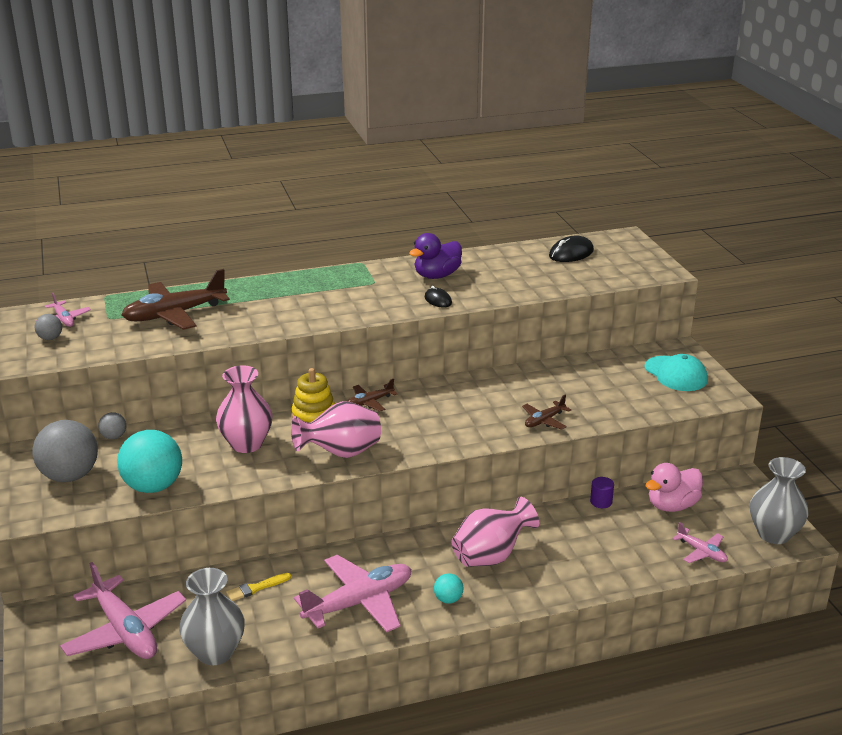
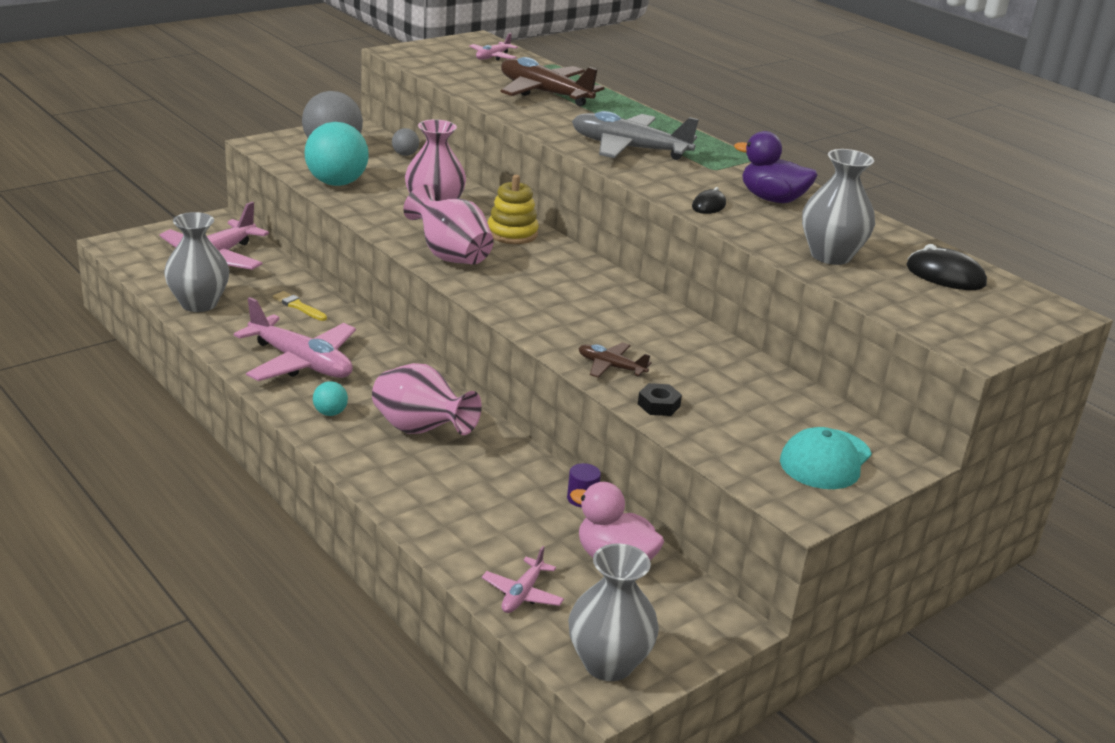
camera: 65 degrees right, 0 degrees up
(50, 338) = (455, 58): grey ball -> none
(318, 305) = (629, 148): none -> grey plane
(369, 402) = (562, 258): brown plane -> none
(532, 280) = (830, 256): none -> grey vase
(600, 414) = (658, 405): none -> black nut

